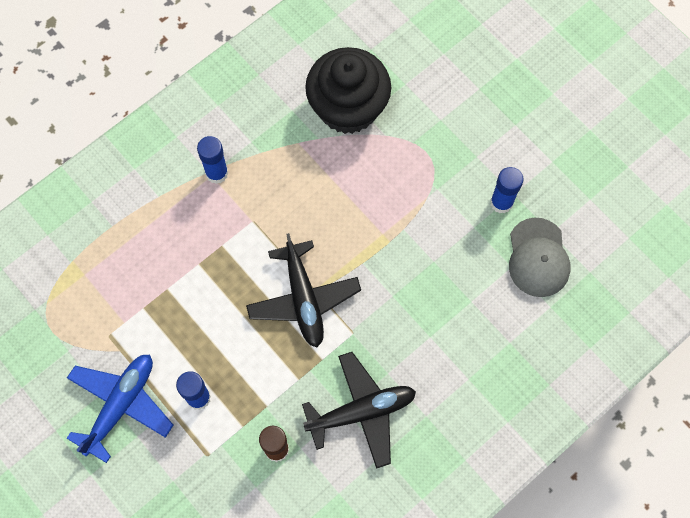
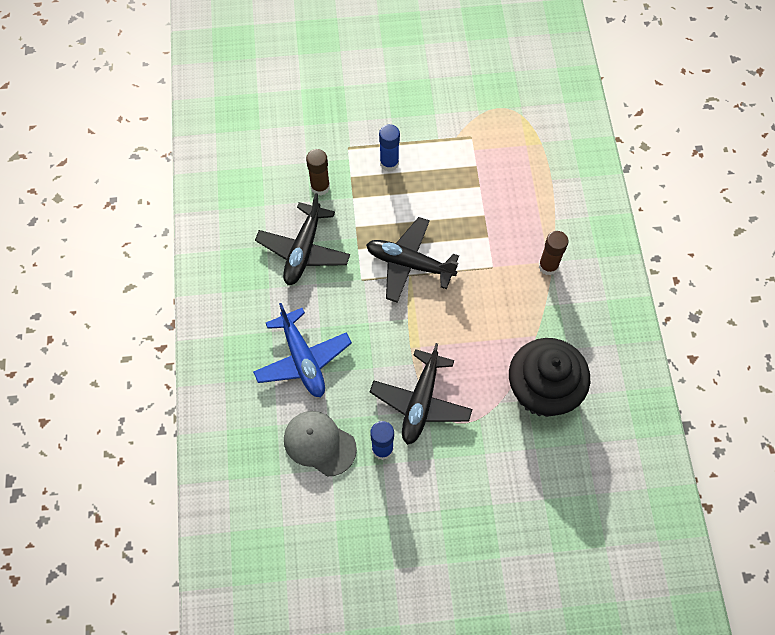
camera: 125 degrees right, 5 degrees down
(121, 405) = (418, 119): blue plane -> blue plane (302, 359)
(217, 173) = (548, 266): blue glue stick -> brown glue stick
(435, 199) = (421, 402): none -> black plane

